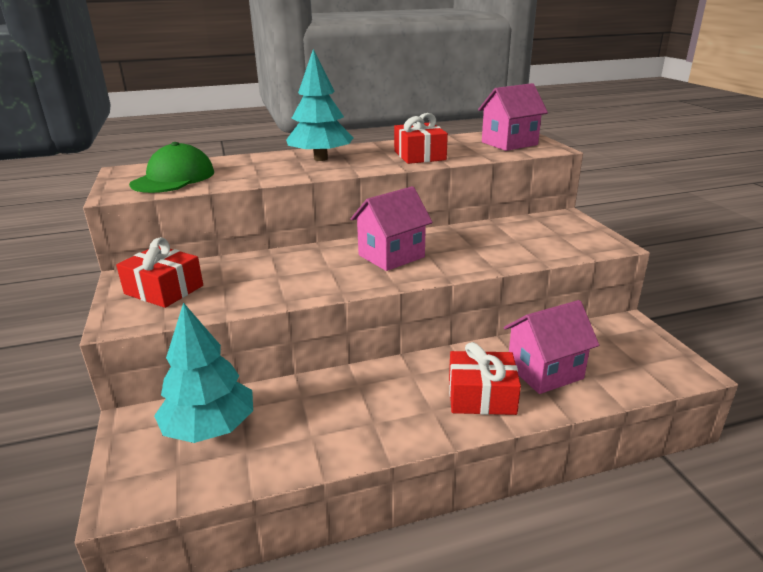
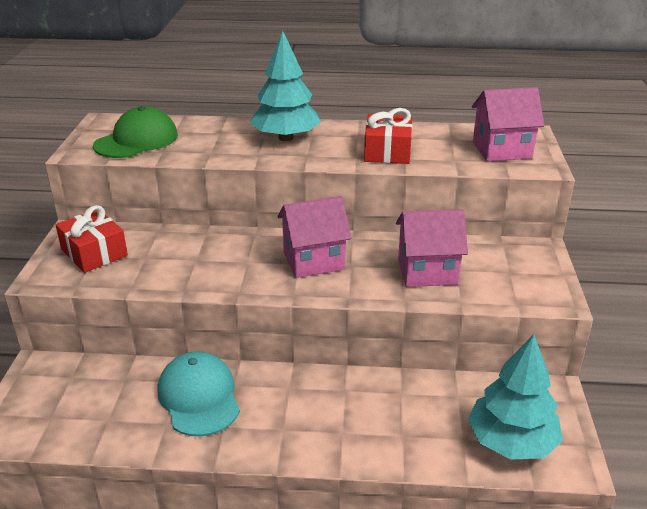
camera: 20 degrees right, 5 degrees up
(209, 428) = (91, 390): turquoise tree -> turquoise tree (511, 442)
(331, 404) = (199, 397): none -> turquoise cap
(481, 396) = (336, 428): red gift -> none
(544, 372) = (417, 421): pink house -> pink house (427, 272)

